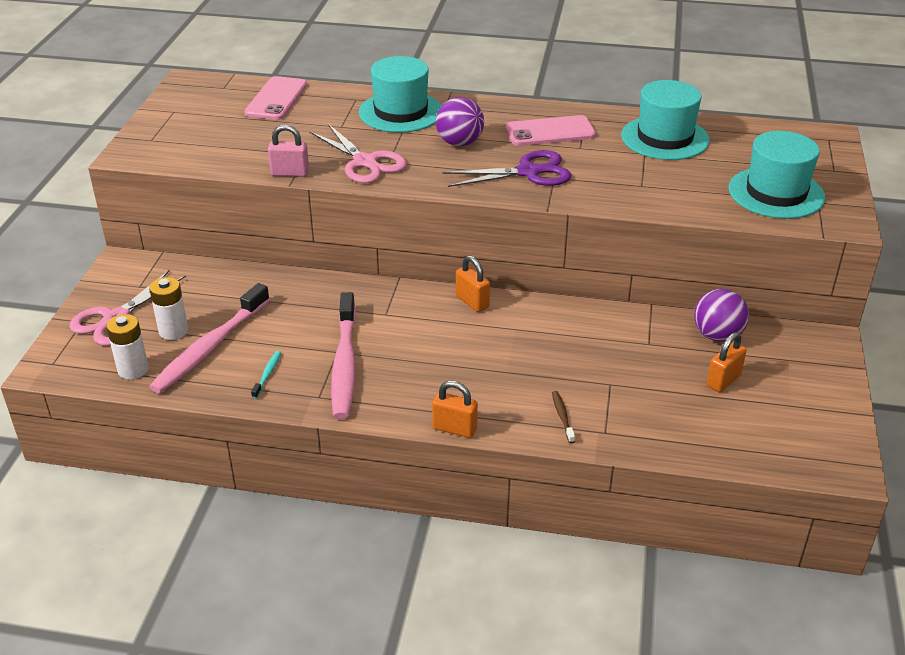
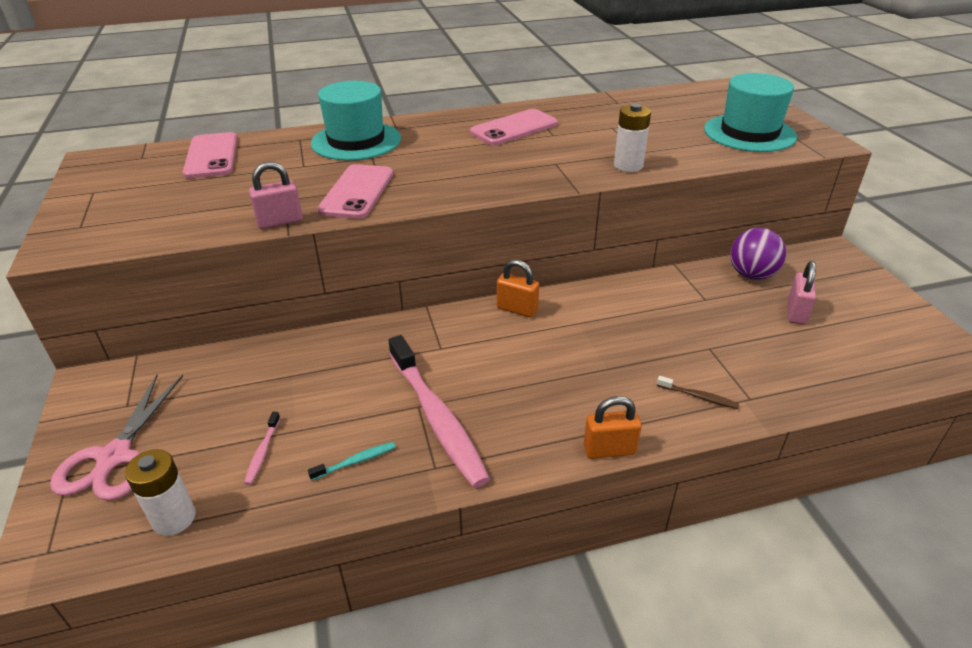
camera: 25 degrees left, 0 degrees up
(173, 331) = (203, 447): white battery -> white battery (628, 165)
(210, 347) = (262, 452): pink toothbrush -> pink toothbrush, size x0.40
(267, 374) = (355, 461): turquoise toothbrush -> turquoise toothbrush turned 75 degrees clockwise
(365, 162) = (357, 192): pink scissors -> pink phone
(459, 143) = (438, 154): purple ball -> none
(528, 172) = (528, 164): purple scissors -> none
(562, 416) = (698, 397): brown toothbrush -> brown toothbrush turned 150 degrees clockwise
(665, 138) = (615, 112): turquoise hat -> none
(723, 380) = (796, 313): orange padlock -> pink padlock

